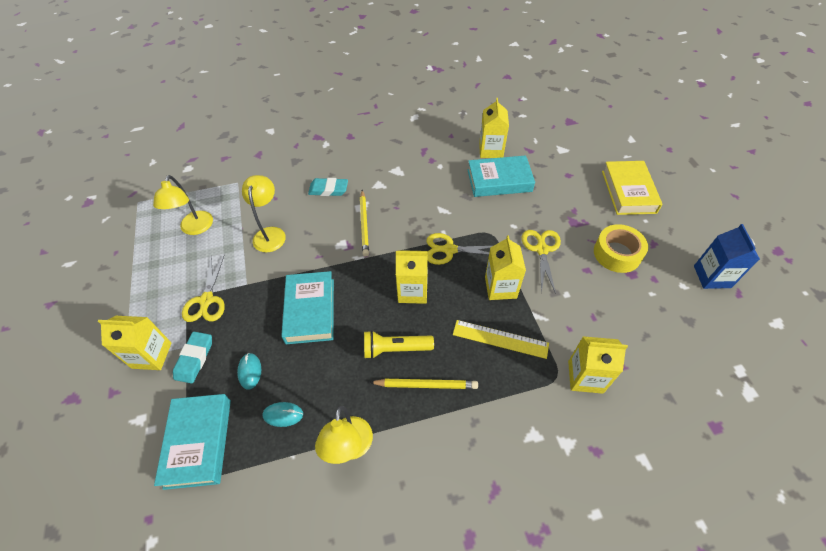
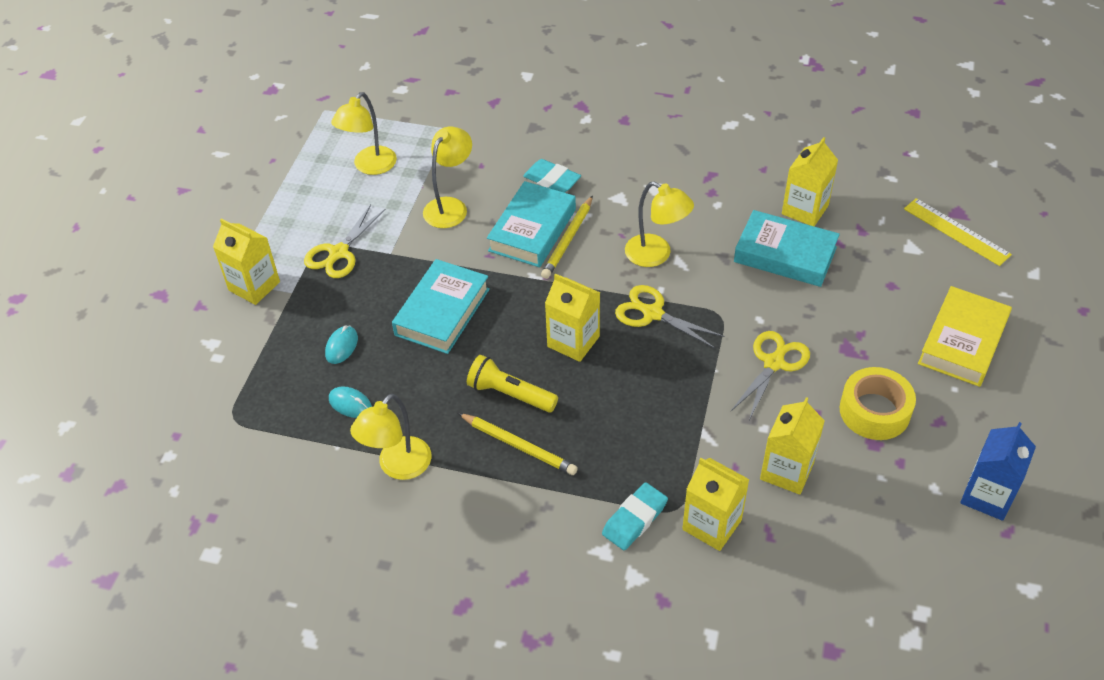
camera: 30 degrees right, 5 degrees down
(194, 358) = (294, 308): turquoise eraser -> turquoise eraser (634, 519)
(198, 442) = (255, 391): turquoise book -> turquoise book (532, 230)
(426, 211) = (656, 255): none -> yellow lamp
(500, 287) = (684, 383): yellow carton -> yellow carton (787, 471)
(500, 339) = (640, 439): yellow ruler -> yellow ruler (956, 231)

